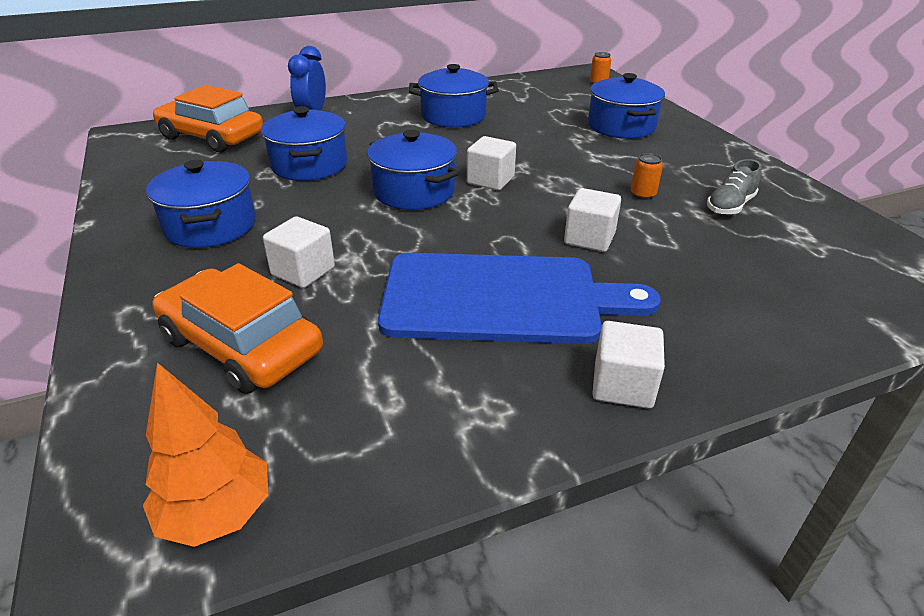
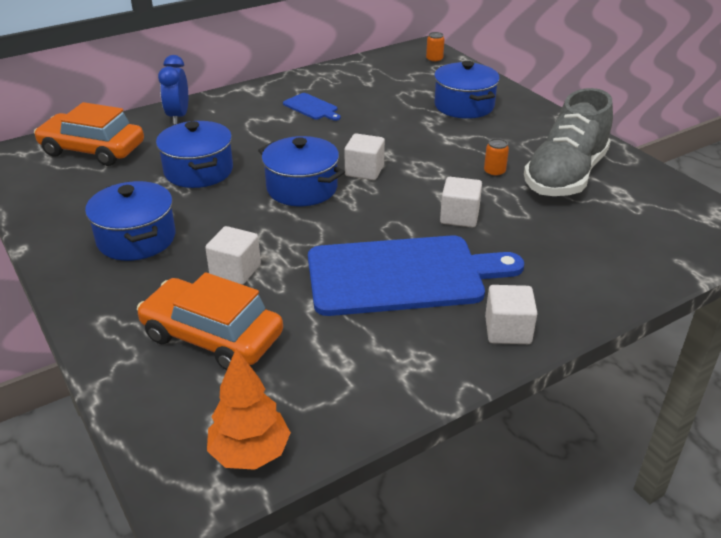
camera: 10 degrees left, 0 degrees up
(453, 116) = (311, 107): blue pot -> blue cutting board
(730, 206) = (565, 176): grey shoe -> grey shoe, size x2.21

